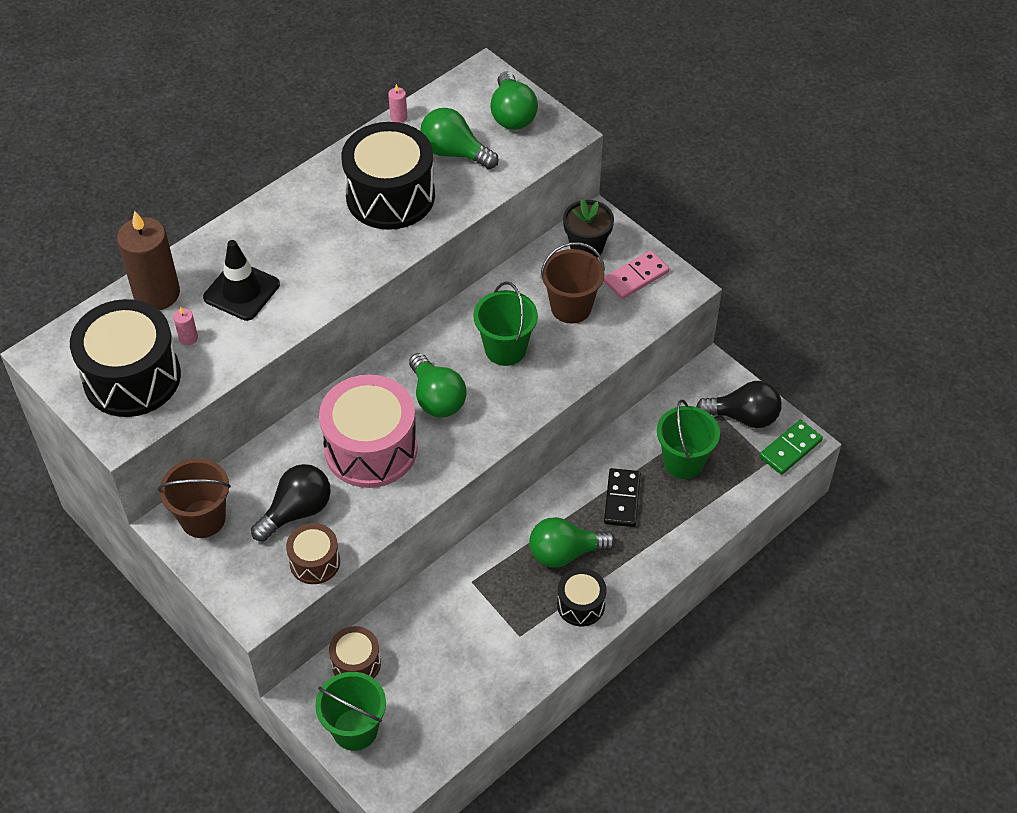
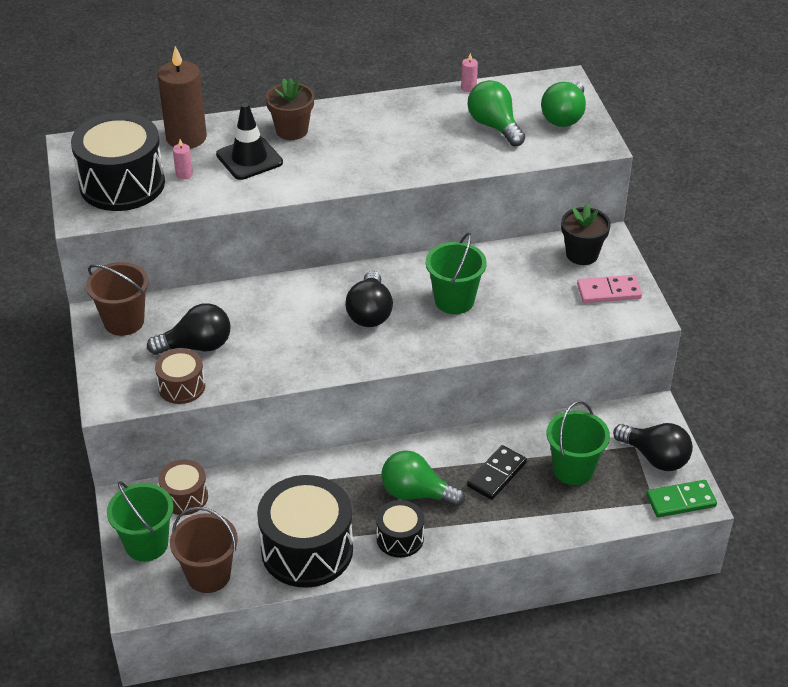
camera: 30 degrees right, 10 degrees down
(260, 239) = (292, 130): none -> brown flower pot
(371, 448) = (289, 327): pink drum -> none
(390, 196) = (417, 137): black drum -> black drum (307, 550)
(436, 398) = (370, 313): green light bulb -> black light bulb
(571, 307) = (534, 292): brown bucket -> brown bucket (208, 575)

